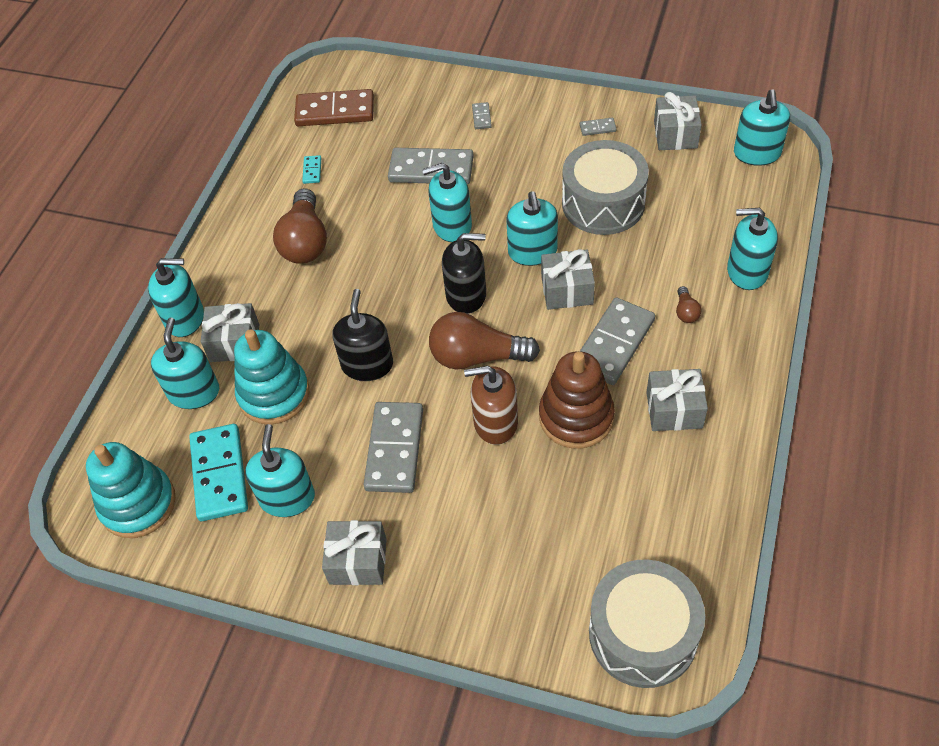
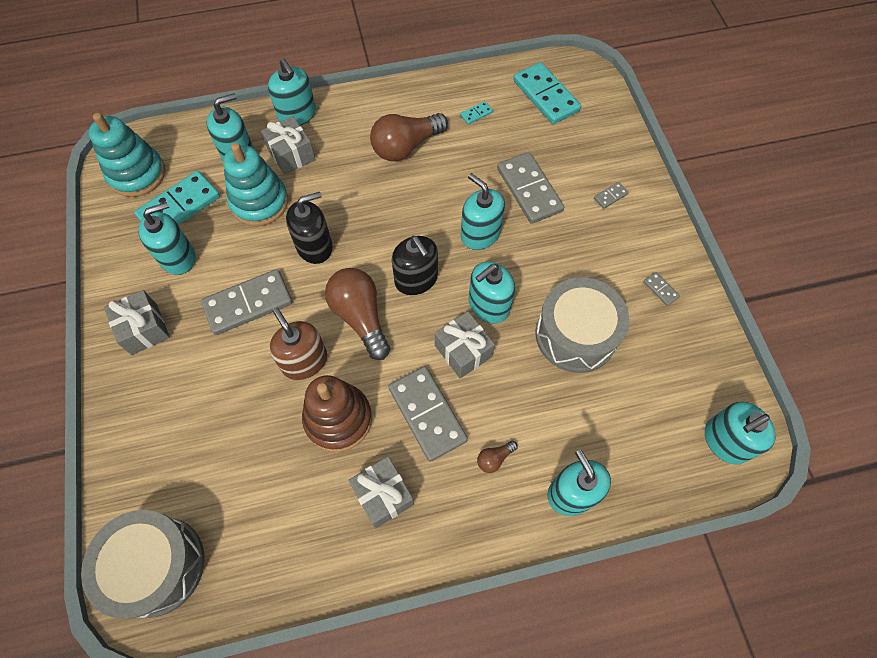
camera: 55 degrees right, 10 degrees up
(335, 111) = (545, 96): brown domino -> turquoise domino
(613, 343) = (427, 414): grey domino -> grey domino turned 60 degrees clockwise
(675, 134) = (698, 357): grey gift -> none

